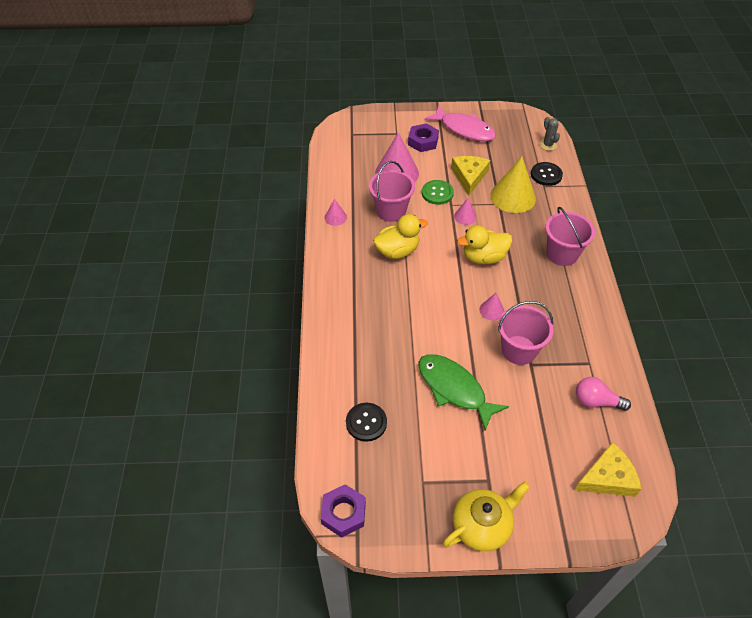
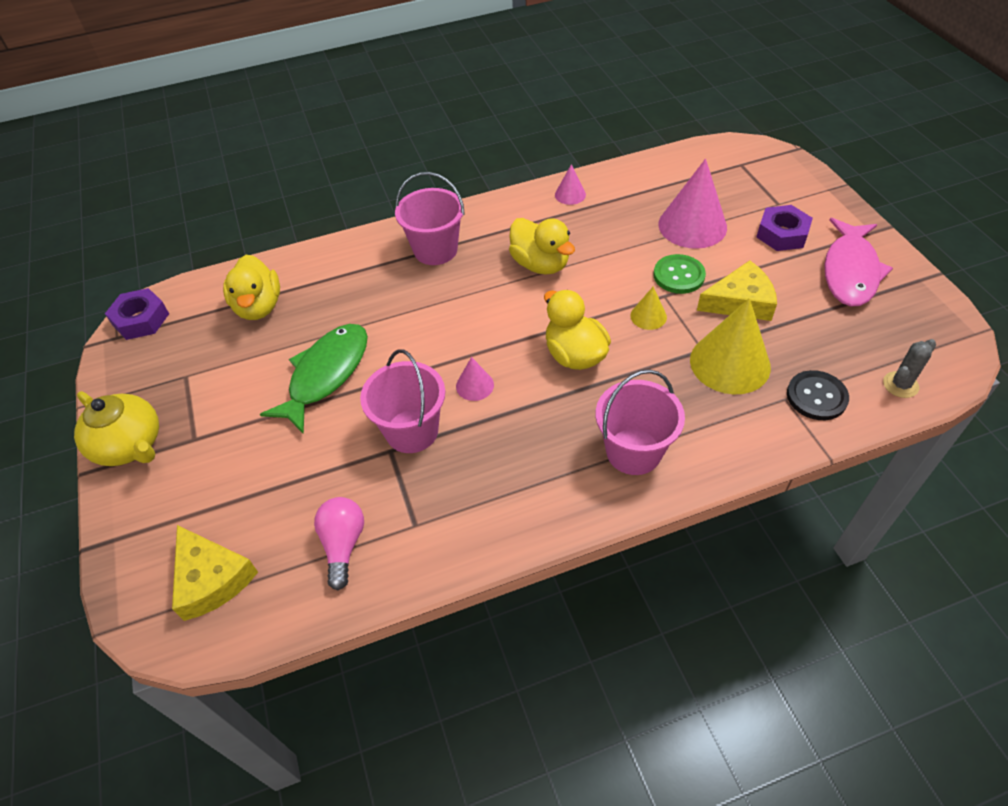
camera: 75 degrees right, 0 degrees up
(366, 422) = (259, 306): black button -> yellow duck
(391, 211) = (612, 239): pink bucket -> pink bucket (435, 250)
(465, 216) = (648, 316): pink cone -> yellow cone

